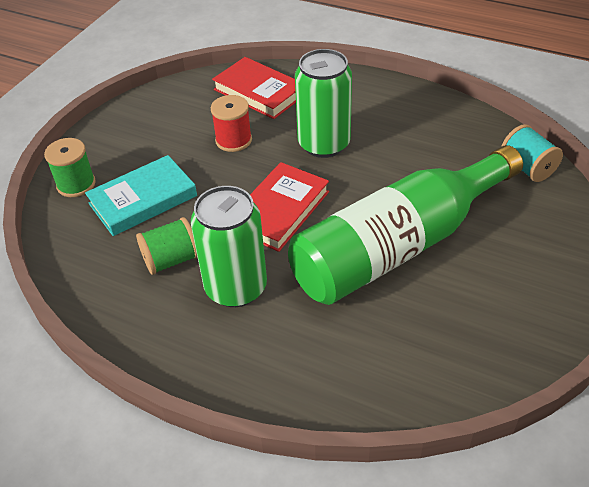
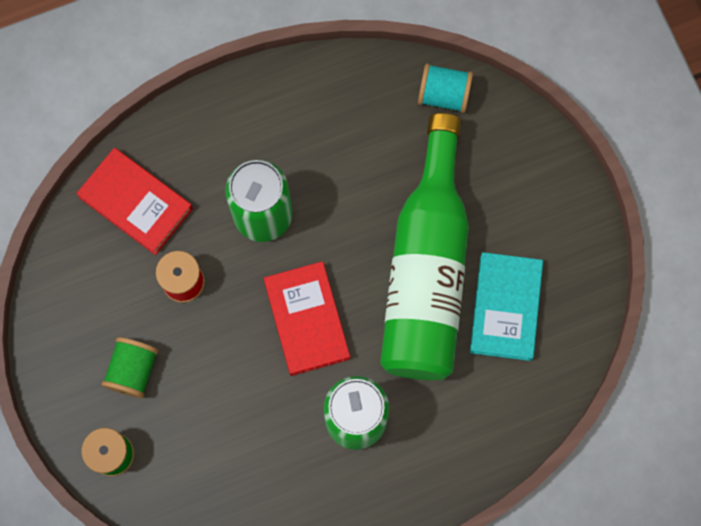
camera: 50 degrees left, 30 degrees up
(143, 200) = (188, 414): turquoise book -> turquoise book (505, 308)
(171, 260) = (282, 443): green spool -> green spool (133, 370)
(259, 92) = (136, 203): red book -> red book turned 45 degrees clockwise

